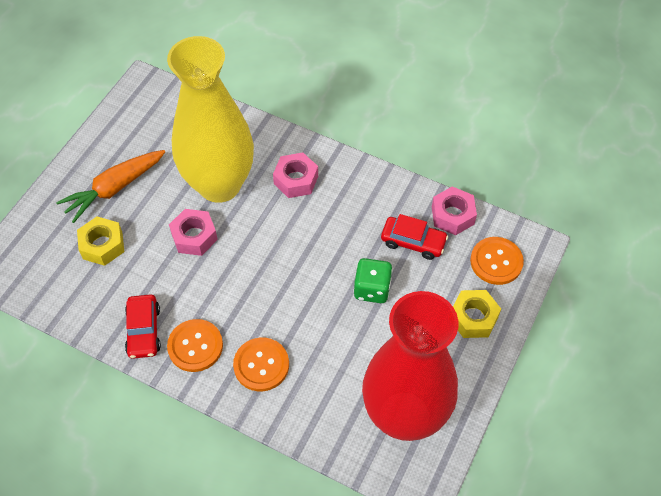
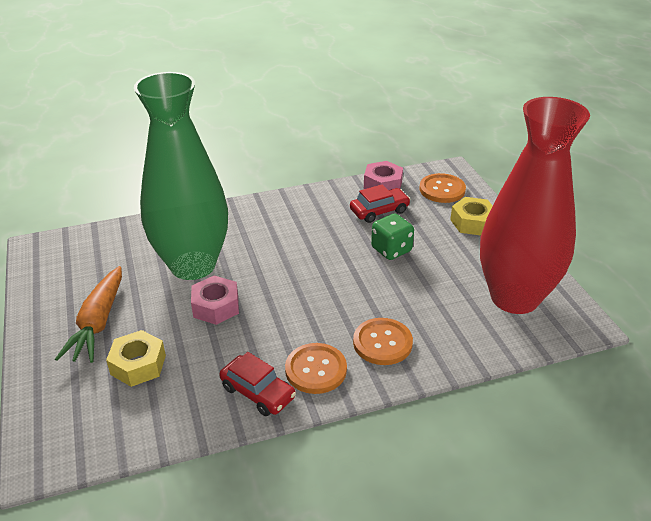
camera: 45 degrees left, 20 degrees down
(219, 185) = (193, 265): yellow vase -> green vase
(296, 180) = (250, 228): pink nut -> none

